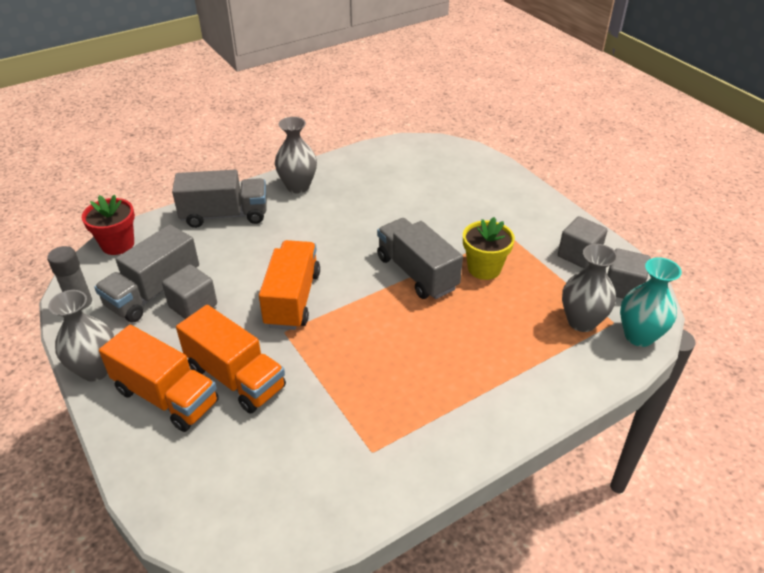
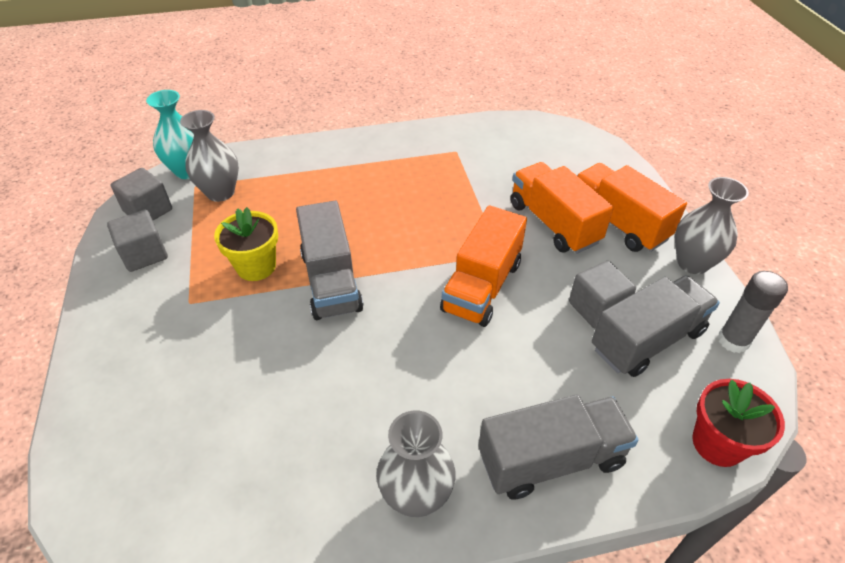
camera: 160 degrees left, 5 degrees up
(225, 215) = (550, 459): grey truck -> grey truck turned 150 degrees clockwise

